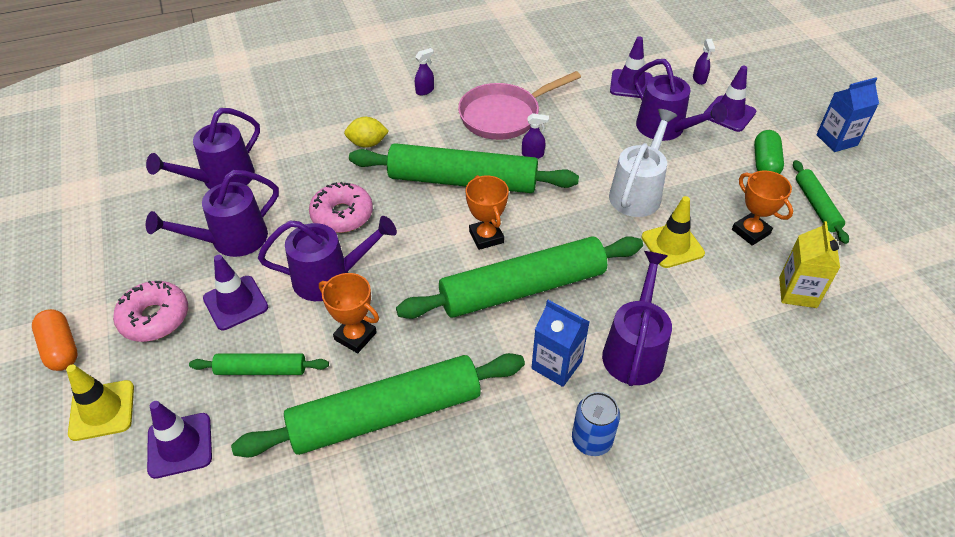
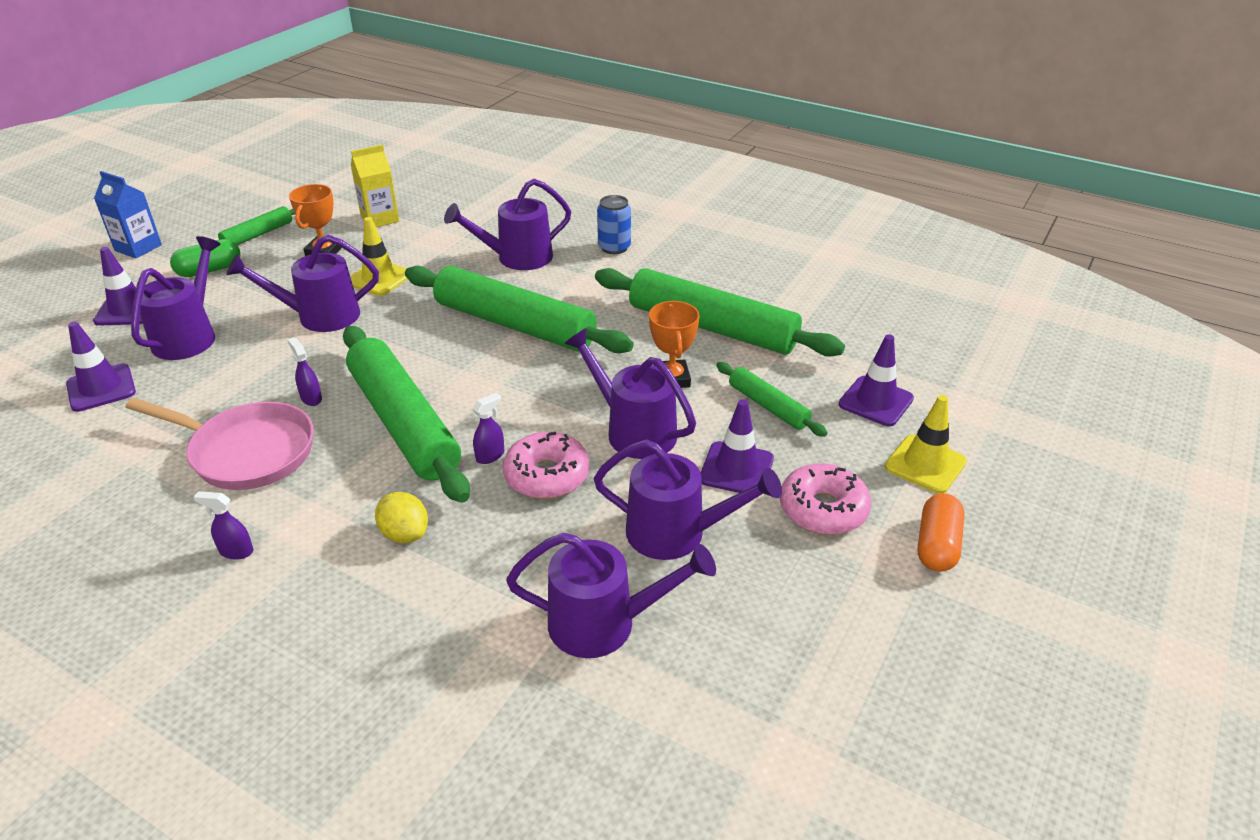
camera: 130 degrees left, 10 degrees down
(486, 237) = (473, 369): orange trophy -> none
(556, 365) = (572, 281): blue carton -> none
(638, 192) = (319, 316): white watering can -> purple watering can
(699, 79) = (58, 347): purple spray bottle -> purple spray bottle (490, 456)

